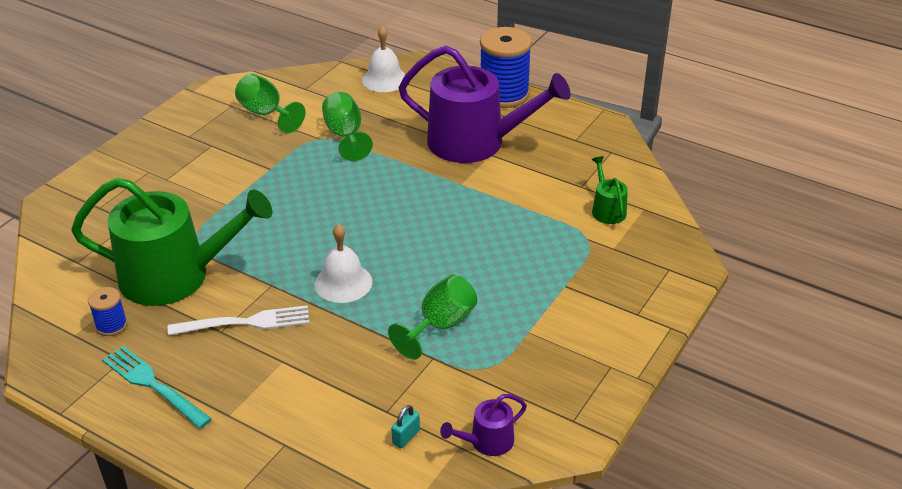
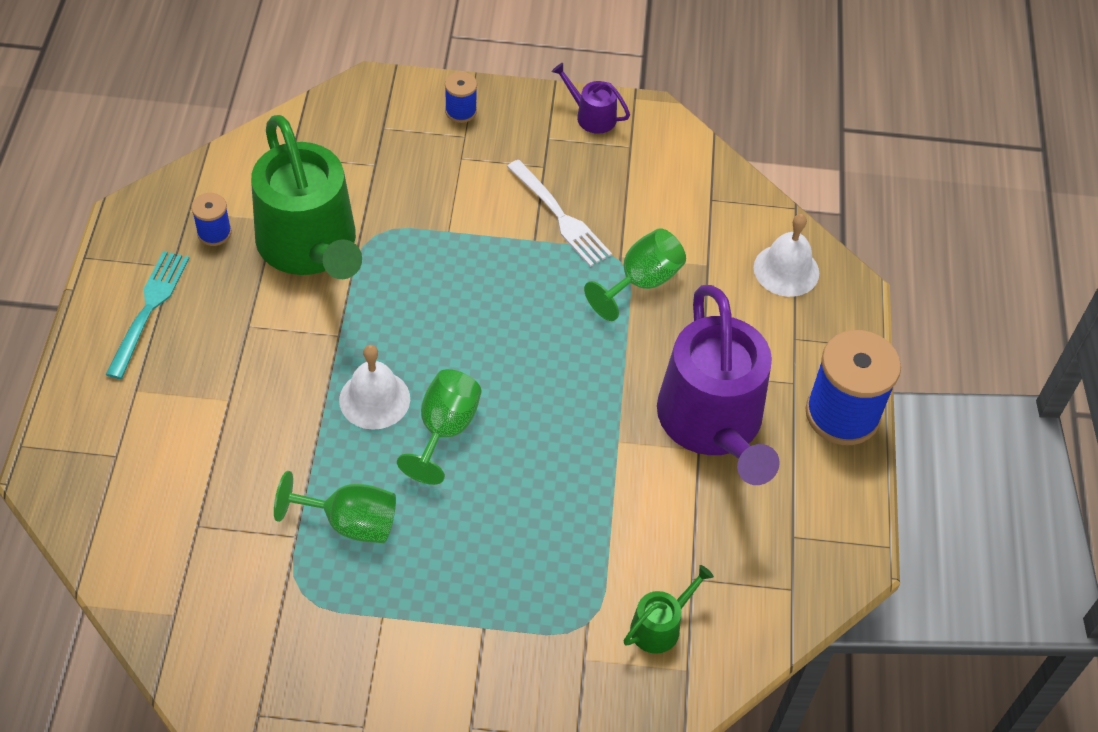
camera: 60 degrees right, 15 degrees up
(124, 166) = (461, 111): none -> blue spool
(245, 322) = (270, 340): white fork -> white fork (560, 216)
(266, 114) = (635, 186): green goblet -> green goblet (445, 429)
(406, 437) = (167, 559): turquoise padlock -> none
(487, 441) = (191, 639): purple watering can -> purple watering can (591, 116)

